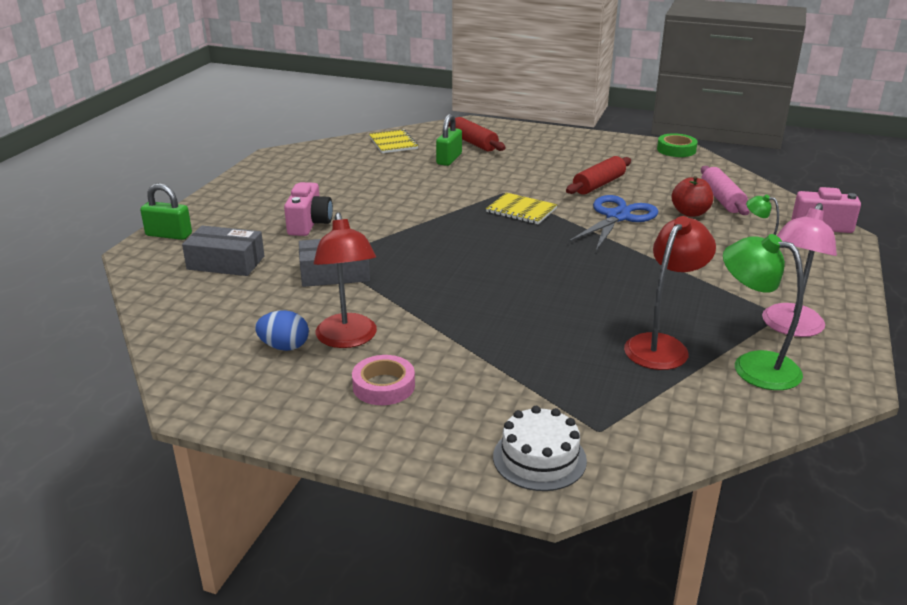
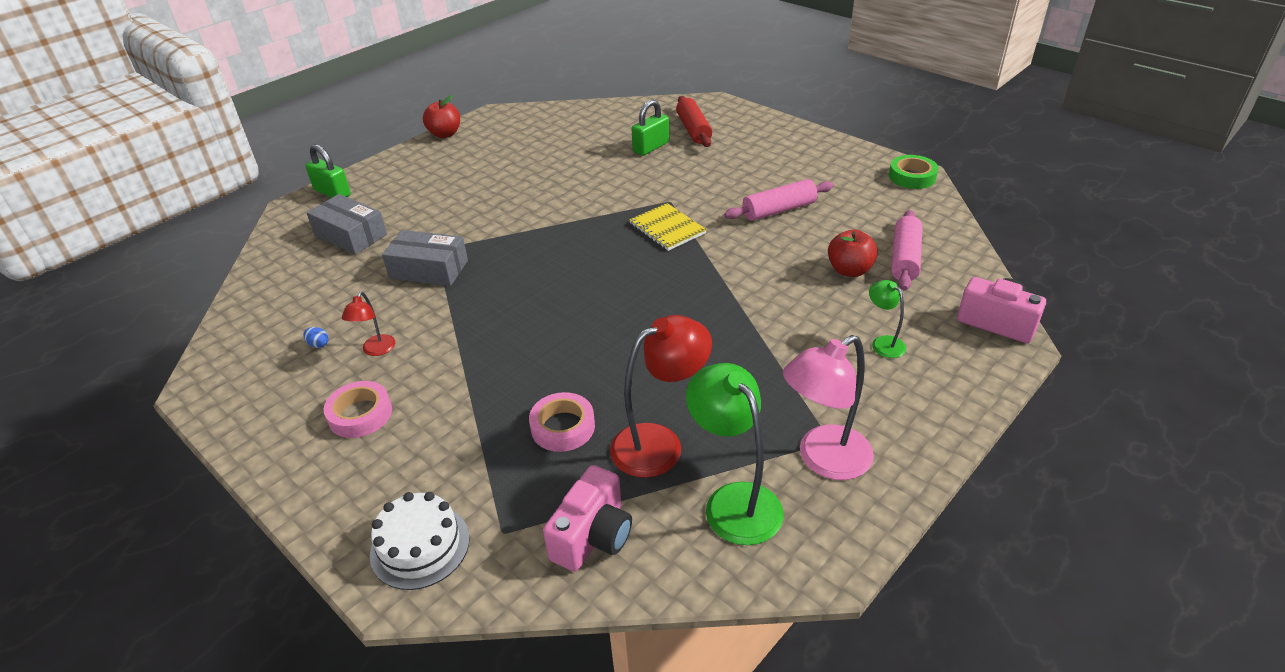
camera: 25 degrees right, 10 degrees up
(241, 175) = (445, 134): none -> red apple
(284, 347) = (318, 344): blue egg -> blue egg, size x0.52
(309, 224) = (455, 204): pink camera -> pink camera (593, 536)
(348, 339) = (376, 350): red lamp -> red lamp, size x0.52
(393, 143) = (613, 117): yellow notebook -> none
(574, 353) = (563, 427): none -> pink tape
(599, 185) = (779, 210): red rolling pin -> pink rolling pin
(618, 217) = (762, 259): blue scissors -> none

